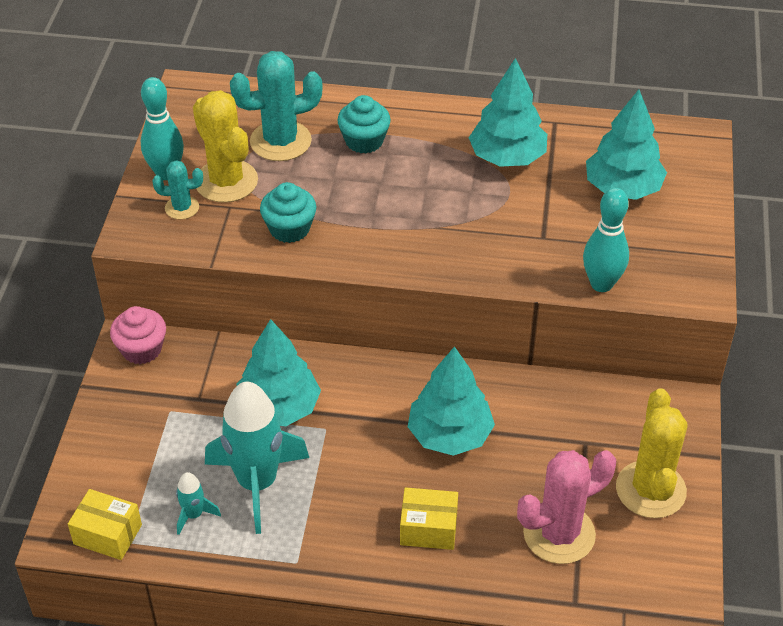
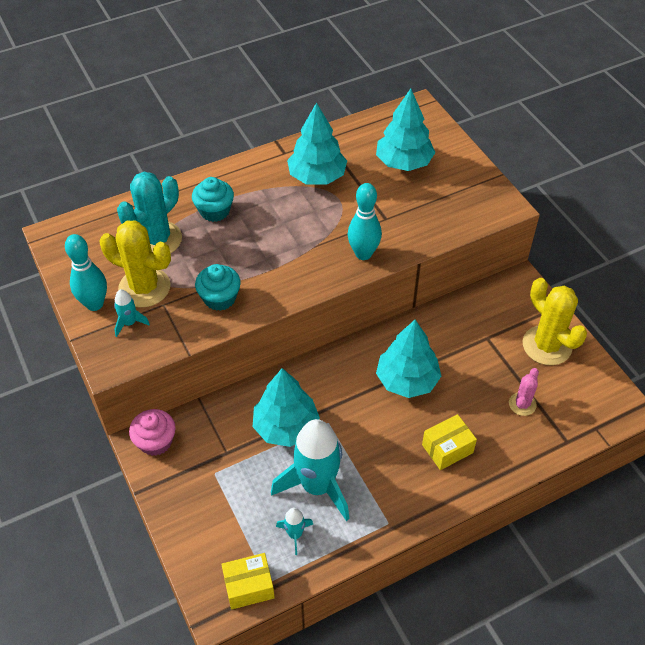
camera: 35 degrees left, 5 degrees up
(182, 208) = (129, 323): turquoise cactus -> turquoise rocket
(559, 534) = (522, 404): pink cactus -> pink cactus, size x0.53
(601, 284) = (446, 230): turquoise bowling pin -> turquoise bowling pin (363, 254)

